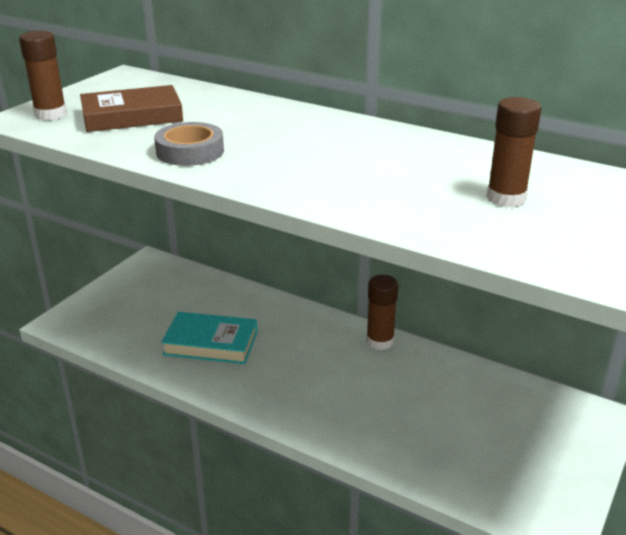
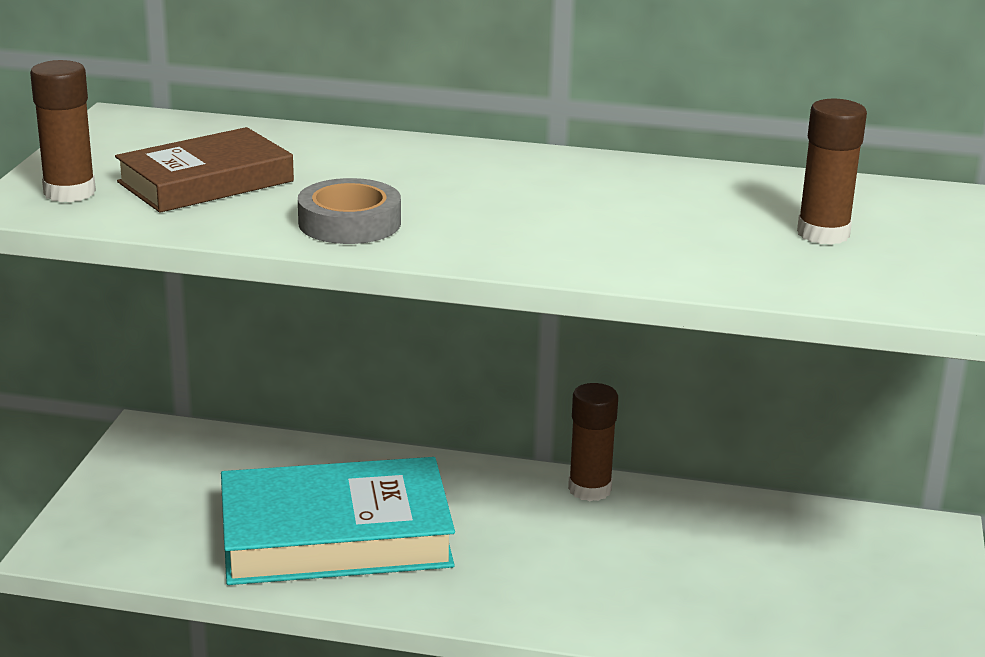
camera: 20 degrees left, 5 degrees down
(211, 343) = (335, 536): turquoise book -> turquoise book, size x1.61

